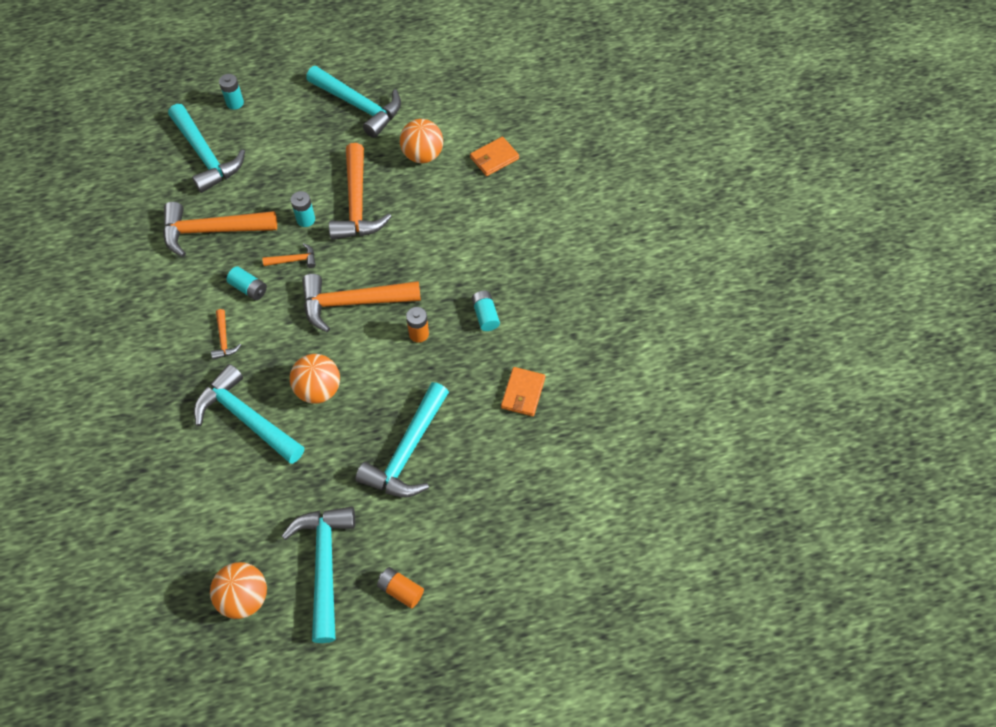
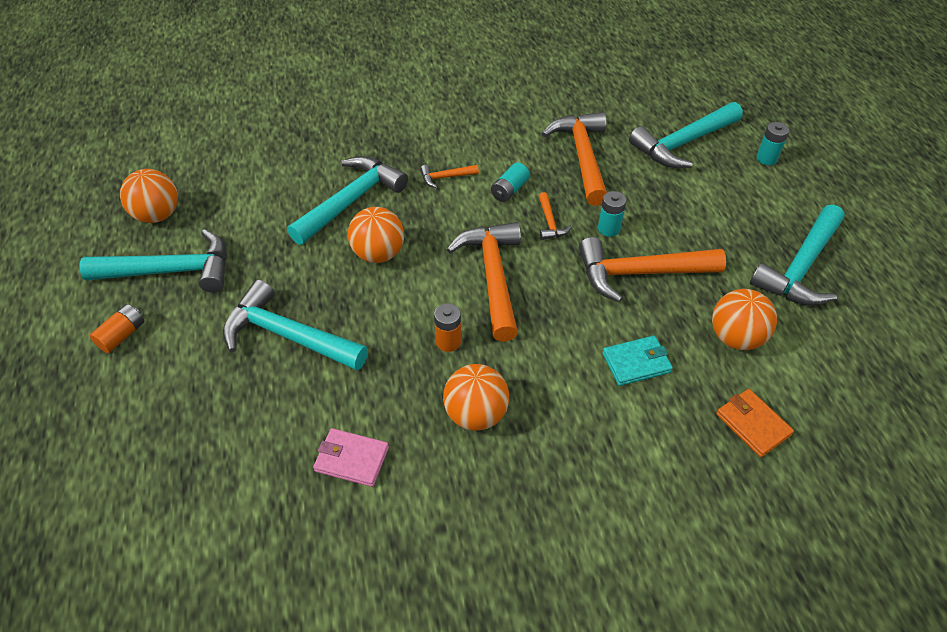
camera: 90 degrees right, 10 degrees down
(443, 215) = (636, 363): none -> turquoise wallet
(485, 315) = (476, 414): turquoise battery -> orange ball
(523, 393) = (352, 459): orange wallet -> pink wallet

